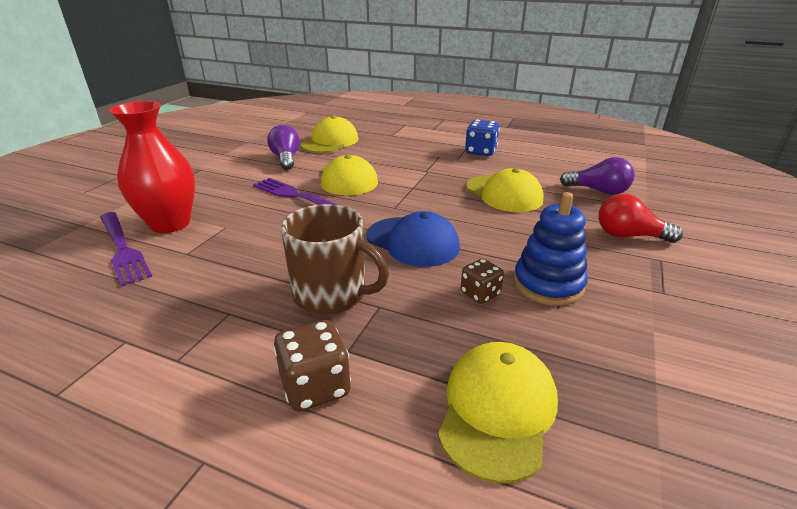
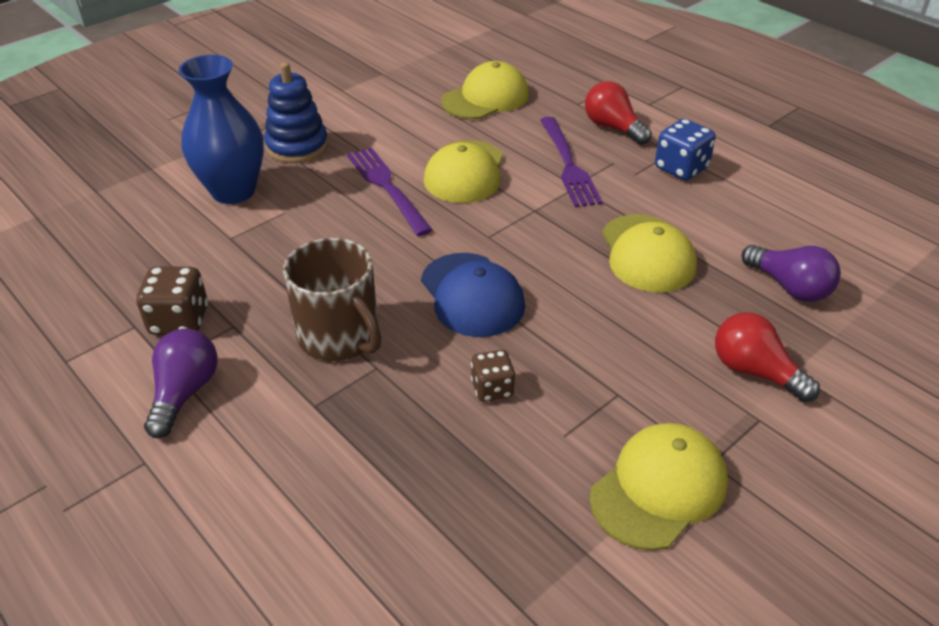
camera: 25 degrees right, 10 degrees up
(123, 249) = (175, 214): purple fork -> purple fork (569, 165)
(170, 224) = (233, 191): red vase -> blue vase
(286, 159) = (411, 117): purple light bulb -> purple light bulb (185, 393)
(315, 386) = (264, 431): brown dice -> brown dice (179, 321)
(423, 142) = (613, 128): none -> red light bulb
(497, 410) = (405, 516): yellow cap -> yellow cap (659, 488)
(548, 284) = (580, 403): blue stacking toy -> blue stacking toy (297, 146)

